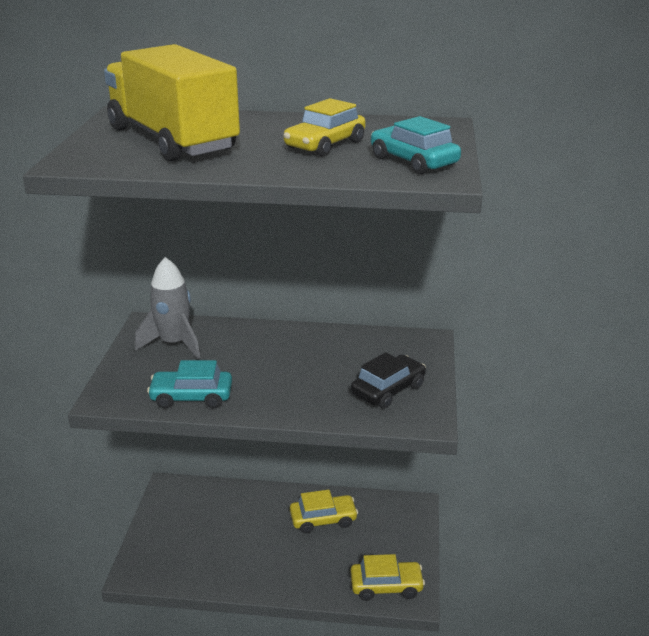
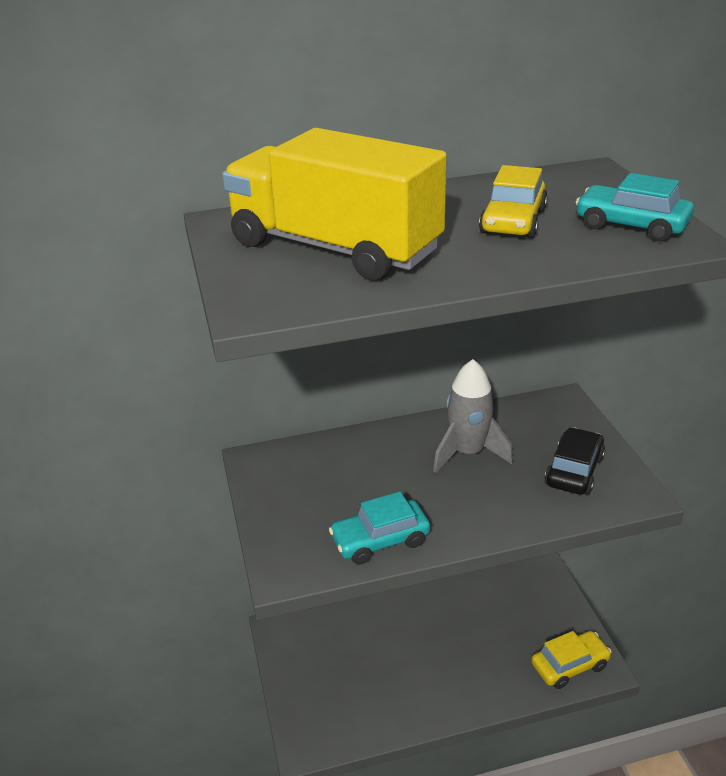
camera: 20 degrees left, 5 degrees up
(174, 344) = (306, 478): grey rocket -> grey rocket (468, 453)
(323, 519) = (464, 613): yellow car -> none

